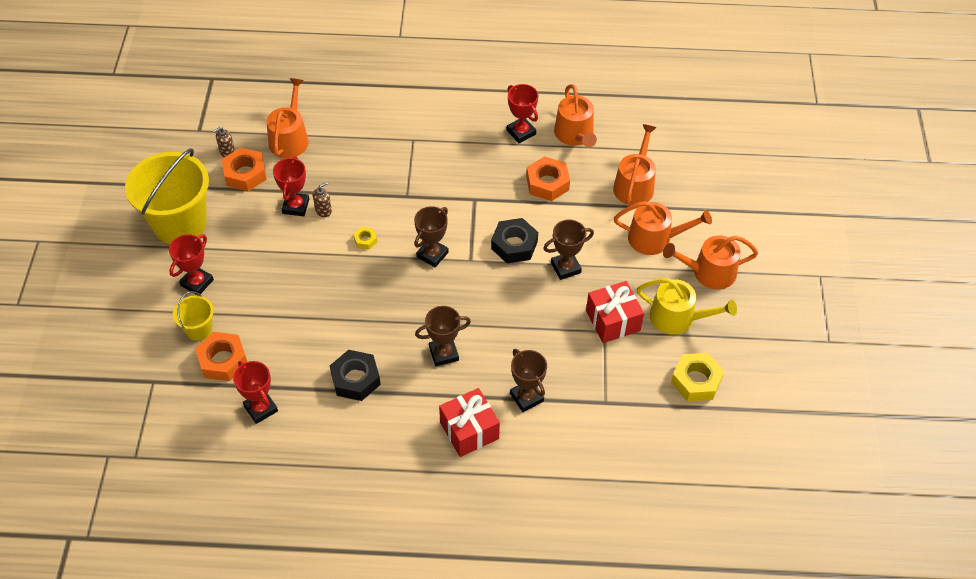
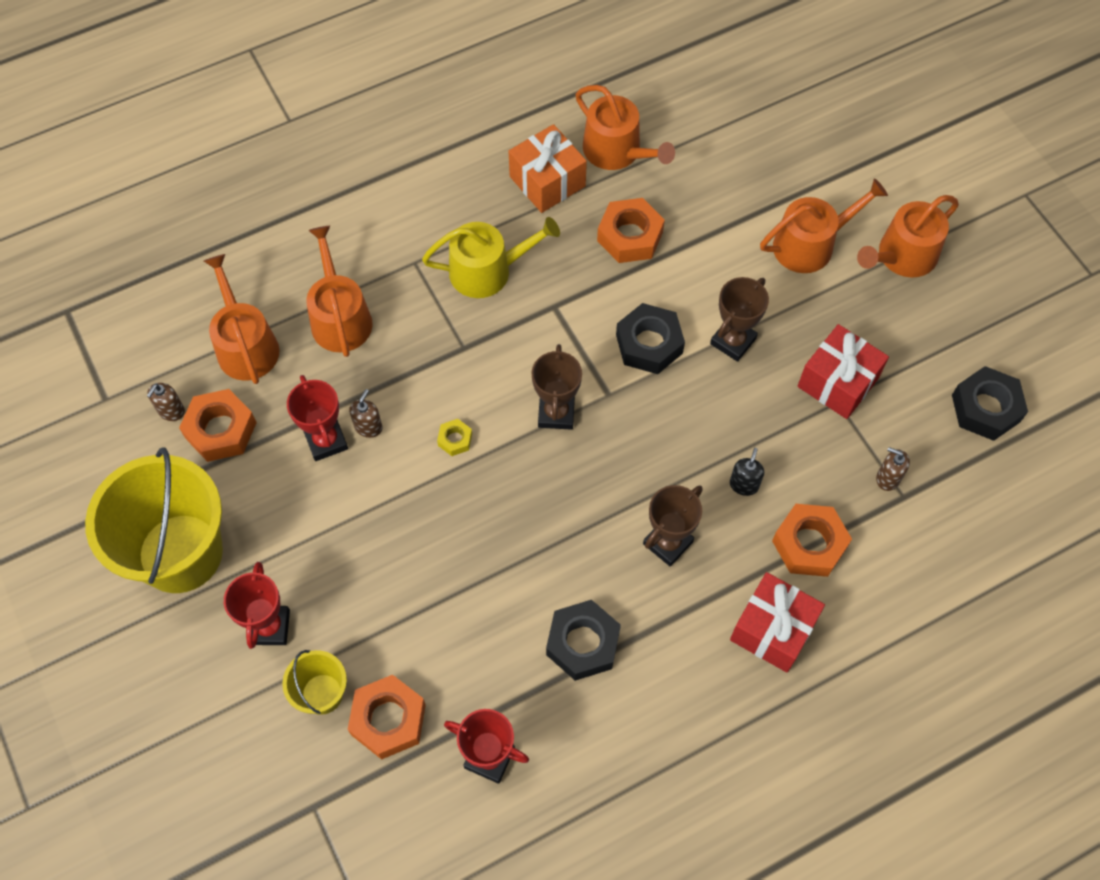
camera: 30 degrees left, 10 degrees up
(512, 346) = (744, 485): none -> black soap dispenser
(521, 132) = (547, 181): red trophy -> orange gift
(526, 397) = (809, 544): brown trophy -> orange nut
(602, 387) = (887, 478): none -> brown soap dispenser
(634, 185) = (736, 184): orange watering can -> orange watering can (340, 317)
(677, 318) = (908, 336): yellow watering can -> yellow watering can (488, 270)
(696, 381) = (985, 408): yellow nut -> black nut

